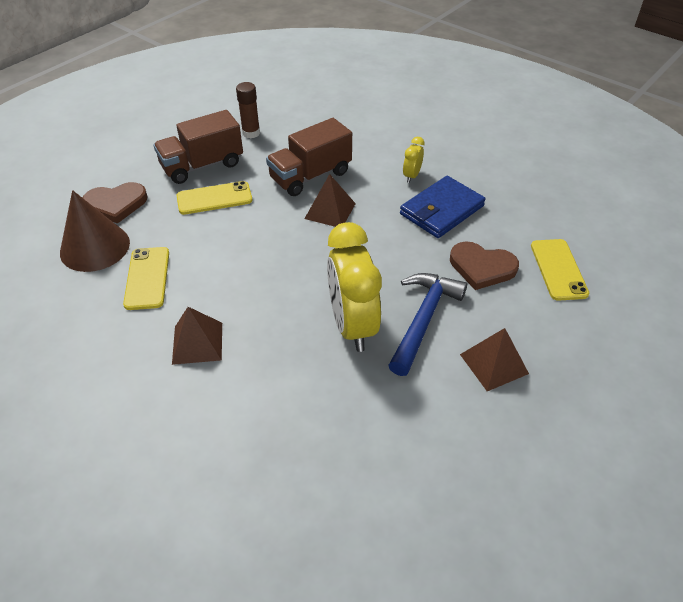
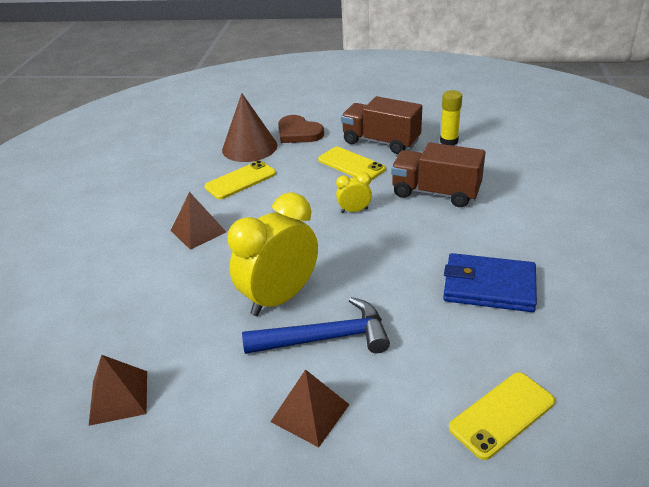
camera: 60 degrees right, 10 degrees down
(251, 133) = (448, 141): brown glue stick -> yellow glue stick
(330, 211) = (404, 223): brown pyramid -> brown pyramid (118, 397)
(411, 176) = (514, 246): yellow clock -> yellow clock (354, 210)
(482, 267) = (437, 349): brown heart -> none

